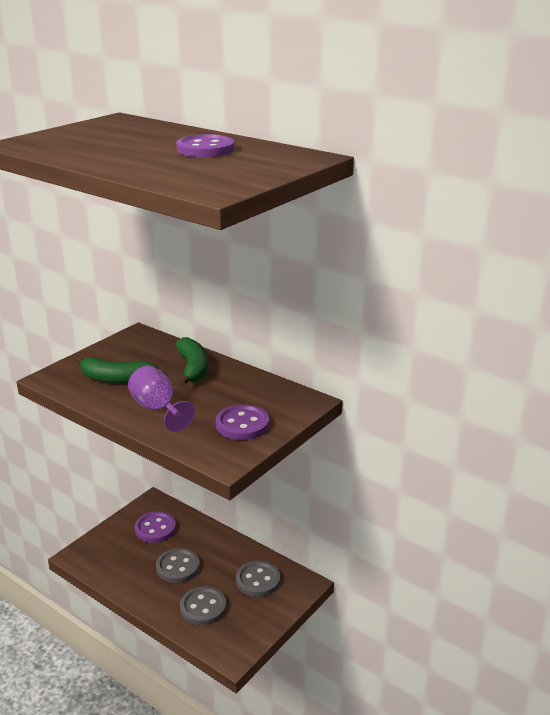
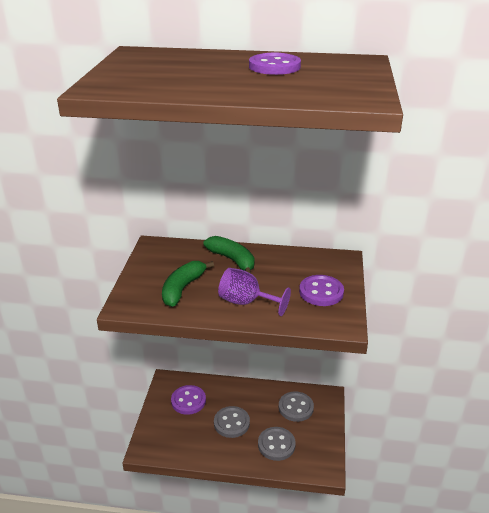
camera: 30 degrees left, 5 degrees up
(116, 379) = (183, 288): green banana -> green banana turned 135 degrees clockwise

